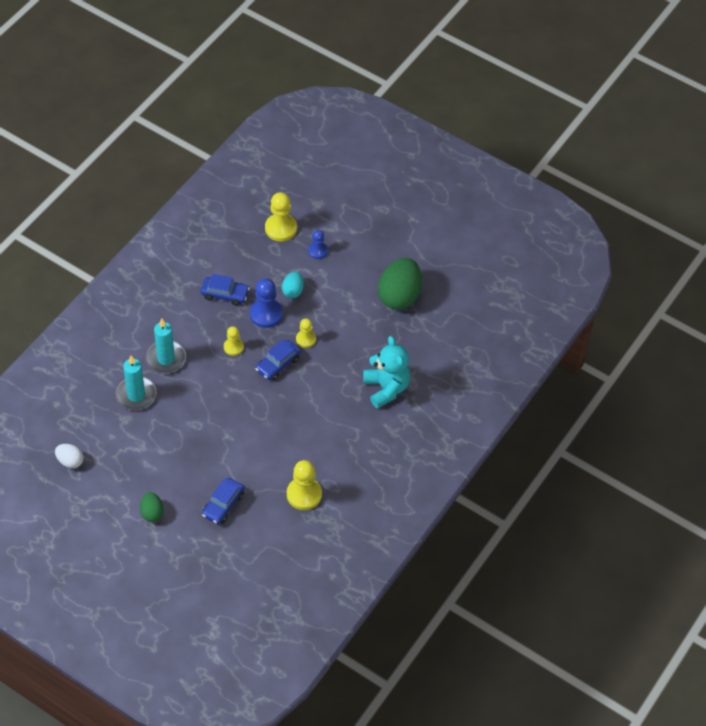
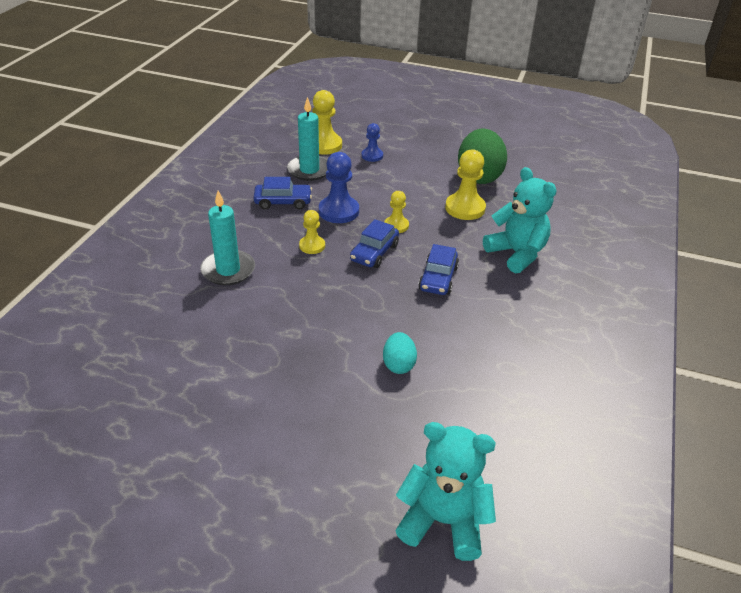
camera: 15 degrees left, 15 degrees down
(70, 461) = (110, 415): white egg -> none
(136, 395) = (197, 314): turquoise candle -> turquoise candle (309, 170)
(152, 513) = (261, 461): green egg -> none
(223, 505) = (370, 425): blue car -> blue car (438, 278)
(242, 572) = (443, 521): none -> turquoise teddy bear
(293, 291) = (360, 189): turquoise egg -> turquoise egg (398, 364)
(304, 494) = (481, 387): yellow pawn -> yellow pawn (465, 208)

